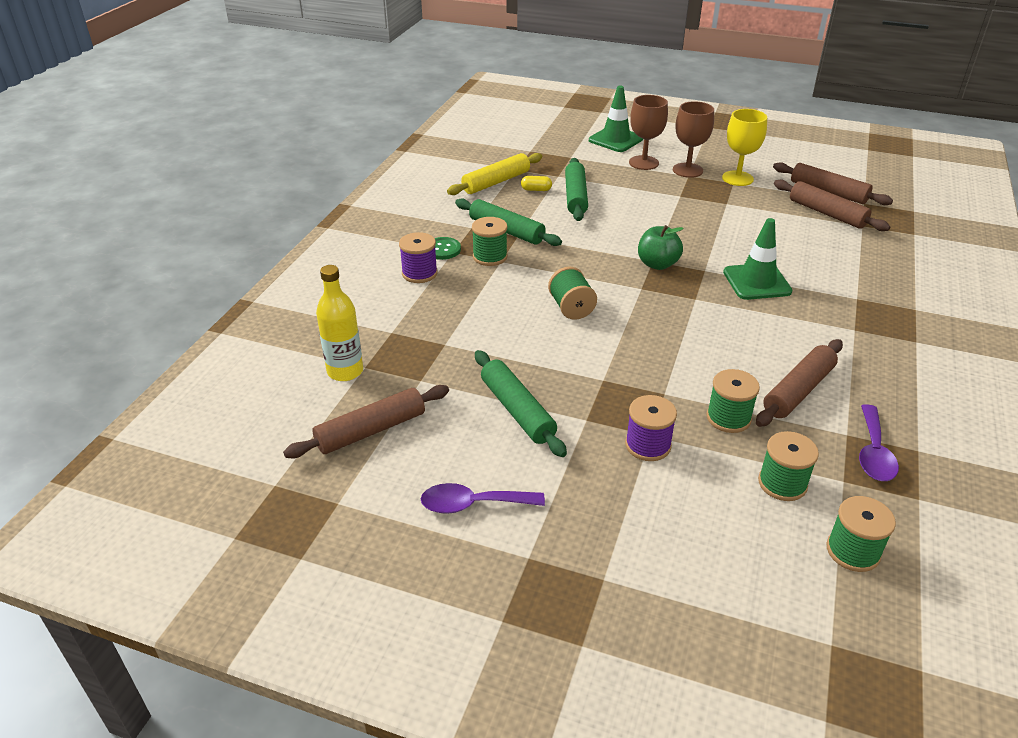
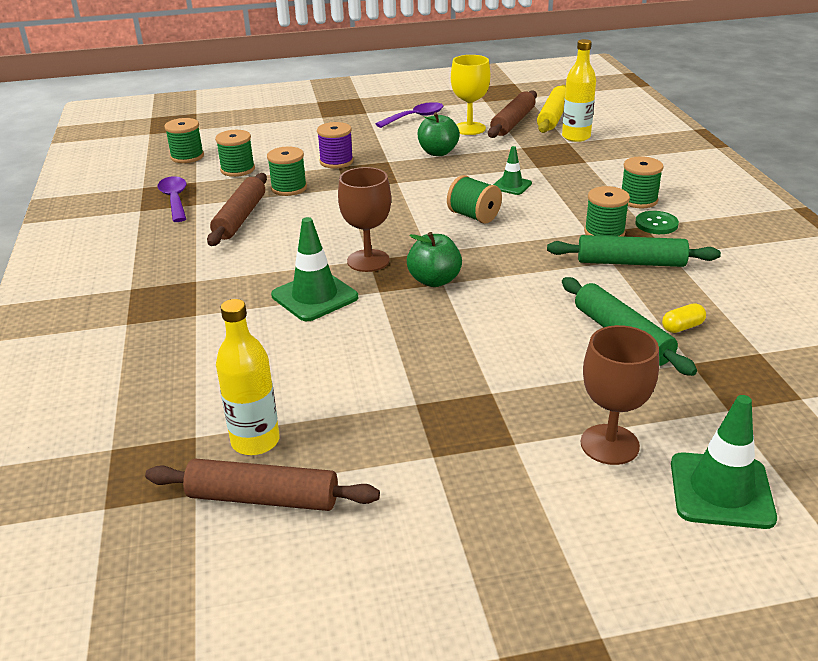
camera: 150 degrees right, 5 degrees down
(419, 273) = (638, 200): purple spool -> green spool
(496, 182) = (746, 320): yellow rolling pin -> yellow rolling pin (553, 117)
(499, 329) = (511, 186): none -> green traffic cone
(517, 410) = (438, 152): green rolling pin -> green apple
(687, 170) = (526, 456): brown goblet -> brown goblet (368, 261)
(737, 178) = (432, 469): yellow goblet -> yellow goblet (469, 128)
(827, 213) = (255, 441): brown rolling pin -> yellow bottle

